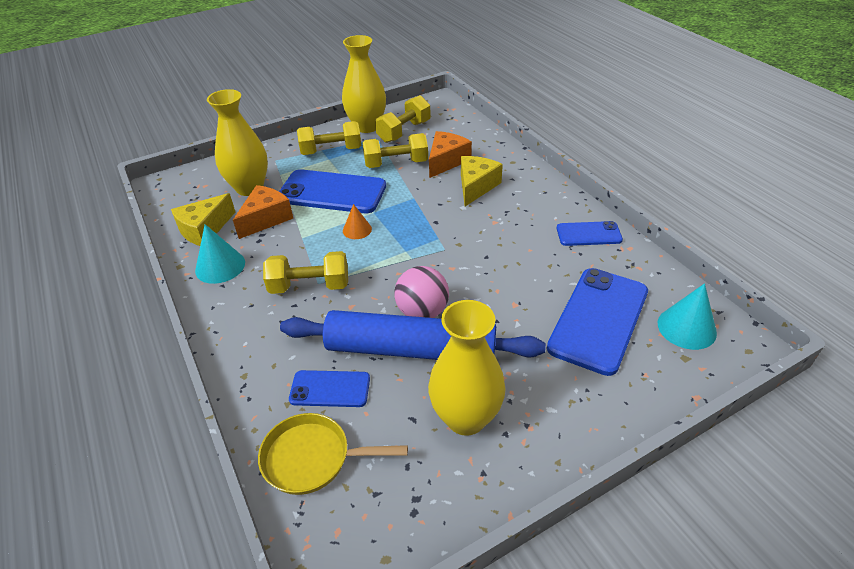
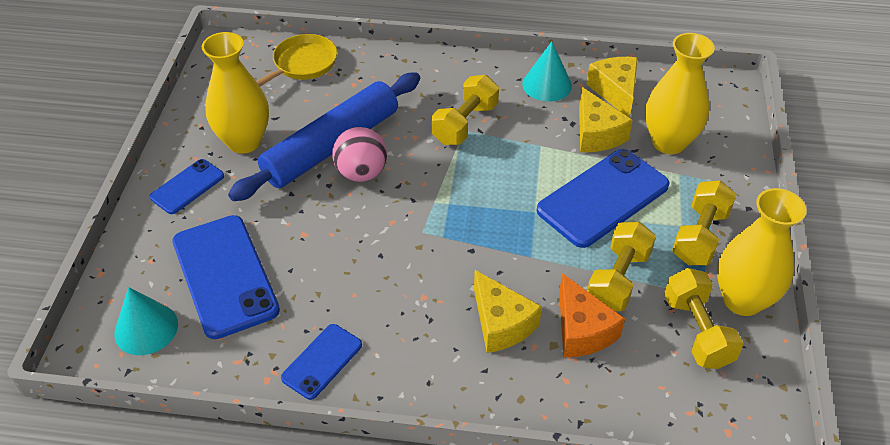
camera: 125 degrees right, 5 degrees up
(266, 219) = (596, 134): orange cheese -> yellow cheese
(330, 389) = (345, 92): blue phone -> blue phone (187, 187)
(357, 230) = (516, 186): orange cone -> none

